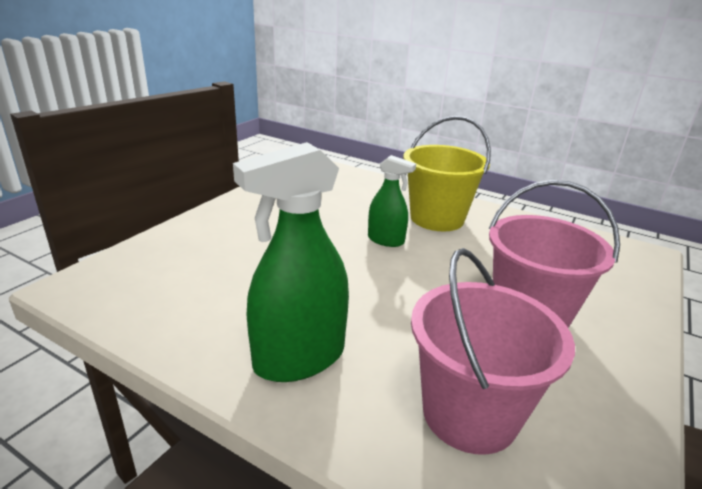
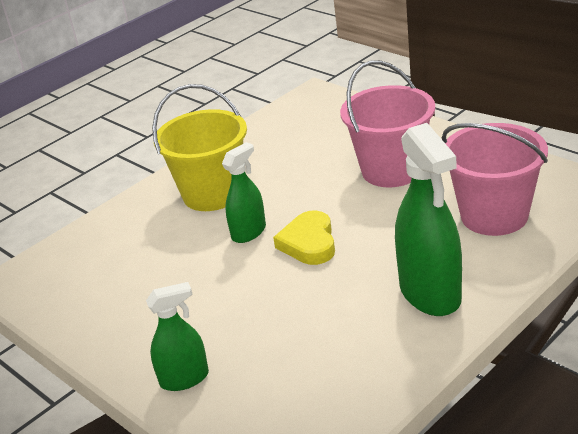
camera: 70 degrees left, 5 degrees up
(198, 232) = (184, 379): none -> green spray bottle
(376, 272) = (309, 243): none -> yellow heart

